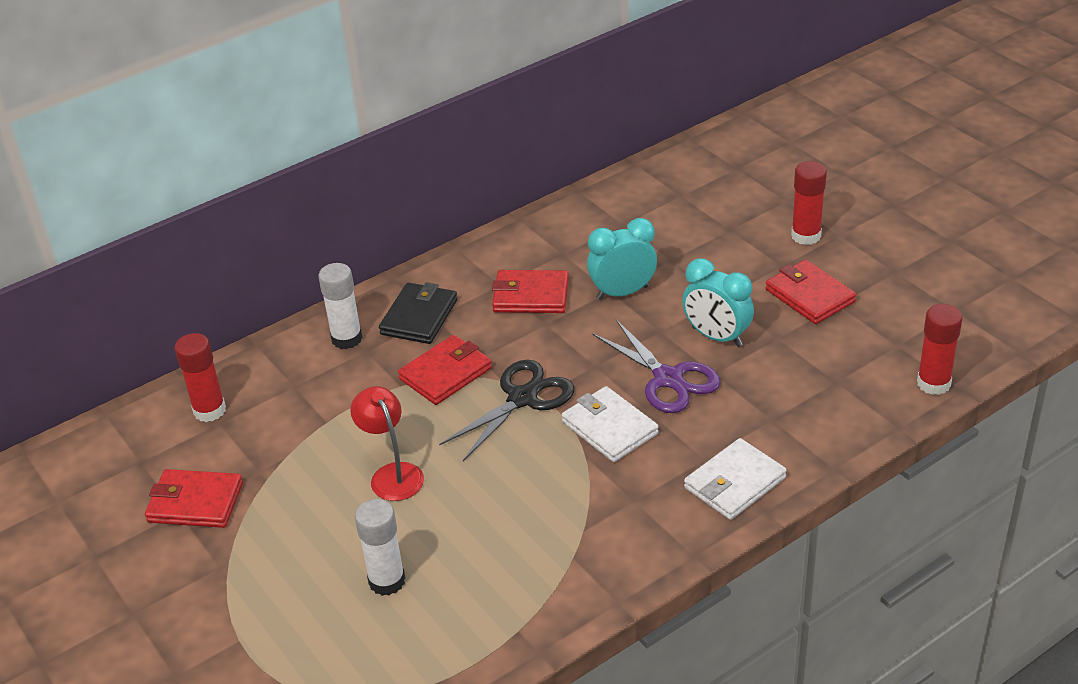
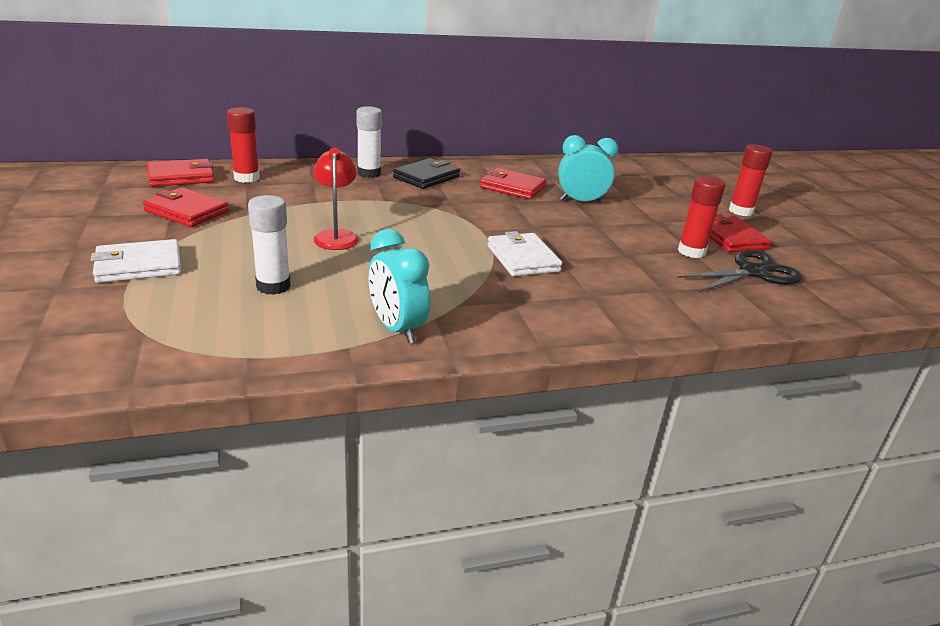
camera: 15 degrees right, 10 degrees down
(445, 374) = (421, 203): red wallet -> red wallet (181, 177)
(522, 398) = (467, 228): black scissors -> black scissors (753, 272)
(668, 379) = (588, 247): purple scissors -> none
(716, 337) = (641, 238): turquoise clock -> turquoise clock (397, 329)
(735, 483) = (609, 316): white wallet -> white wallet (139, 266)
(933, 383) = (824, 309): red glue stick -> red glue stick (691, 252)

